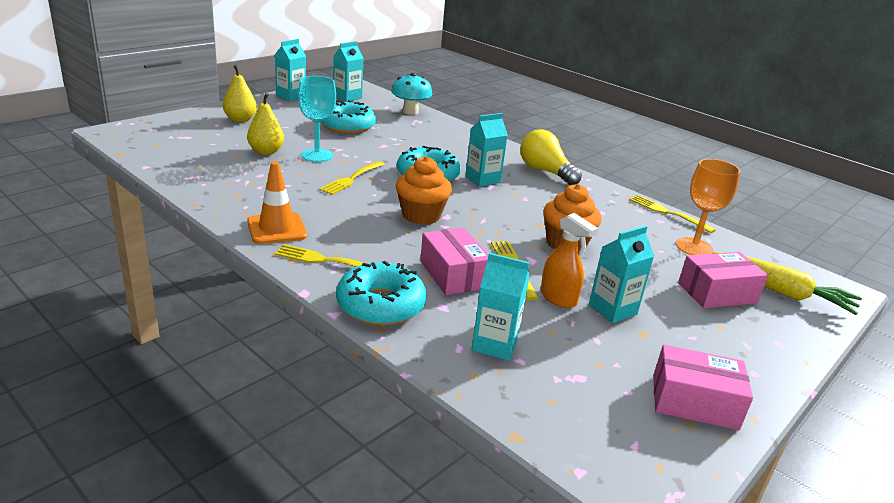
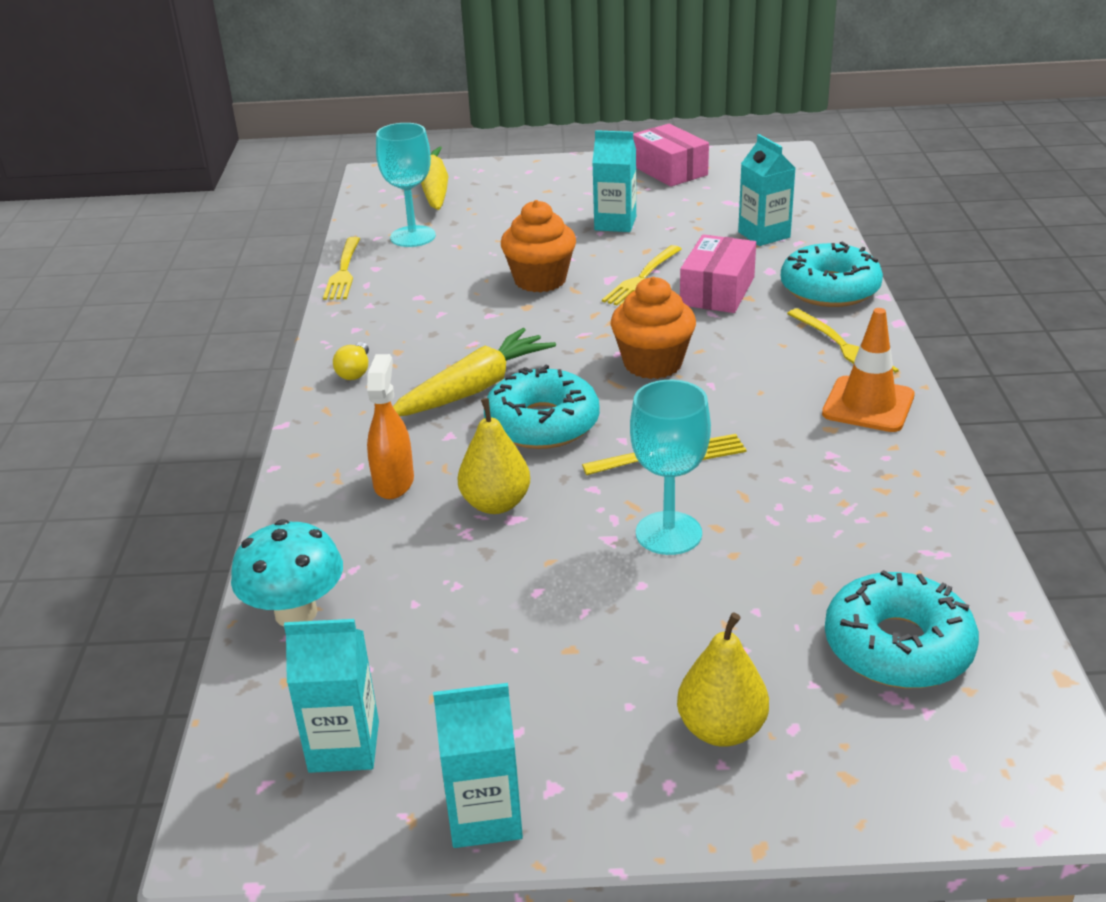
camera: 130 degrees left, 5 degrees up
(266, 152) = (755, 578): yellow pear -> yellow pear (496, 504)
(347, 126) = (505, 608): turquoise donut -> turquoise donut (898, 646)
(482, 179) = (474, 389): turquoise carton -> yellow carrot
(545, 171) = (355, 371): yellow light bulb -> yellow light bulb, size x0.50
(558, 298) = (648, 244): orange spray bottle -> orange spray bottle (394, 482)
(694, 247) = (413, 236): orange goblet -> turquoise goblet
(717, 293) = (492, 205): pink box -> none

